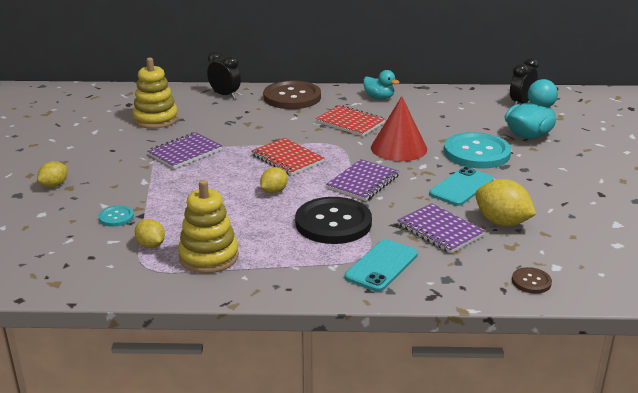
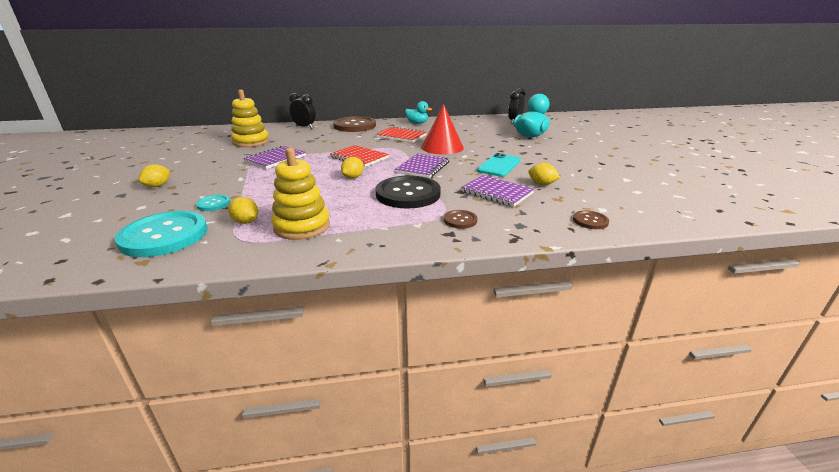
camera: 10 degrees left, 0 degrees up
(381, 266) = (460, 220): turquoise phone -> brown button
(477, 153) = (499, 146): turquoise button -> turquoise button (164, 236)
(502, 222) = (542, 184): yellow lemon -> yellow lemon, size x0.59

